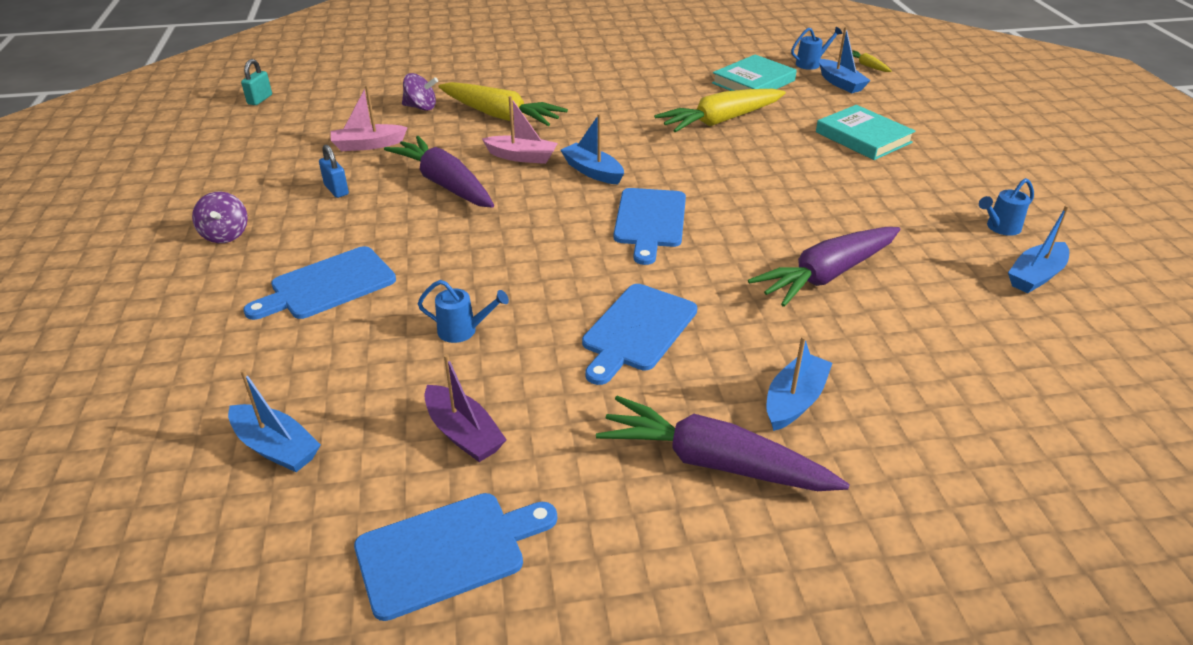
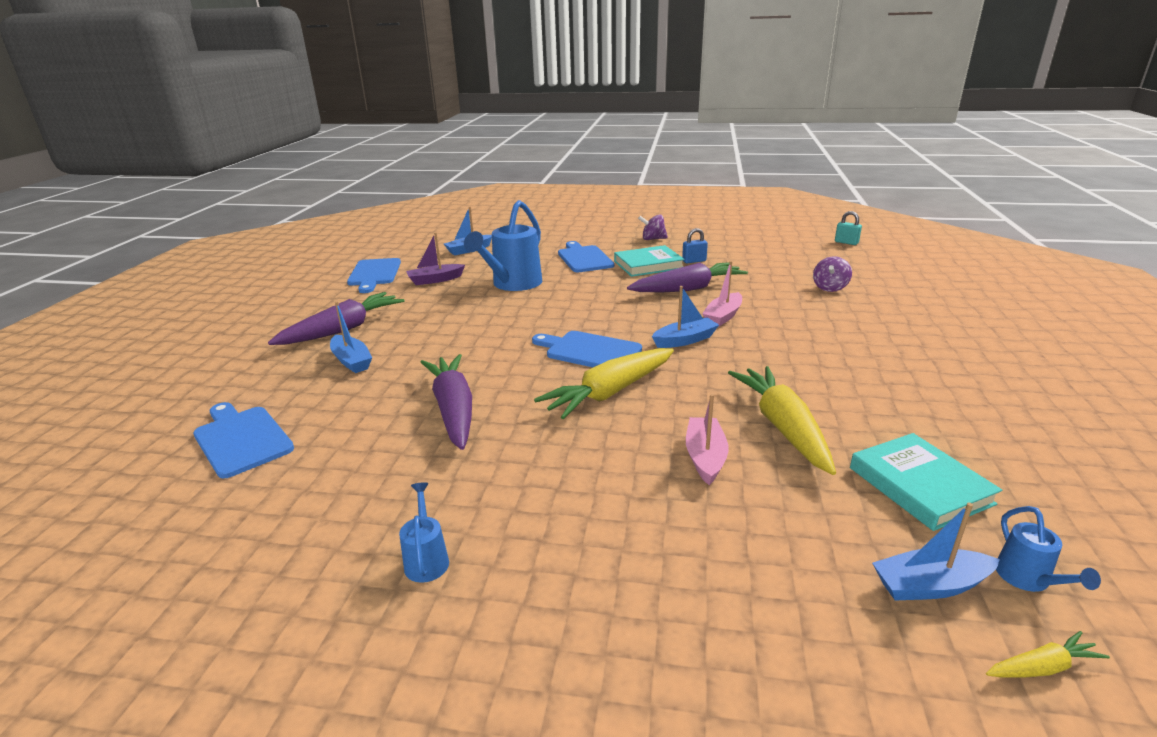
camera: 110 degrees right, 10 degrees down
(368, 145) = (760, 270): pink boat -> pink boat (705, 457)
(463, 331) = (513, 284): blue watering can -> blue watering can, size x2.21
(500, 116) = (809, 315): yellow carrot -> yellow carrot (609, 393)
(637, 330) = (465, 327): blue cutting board -> blue cutting board (241, 439)
(863, 137) = (709, 532): turquoise book -> turquoise book (648, 265)
(1035, 276) = (332, 539): blue boat -> none

